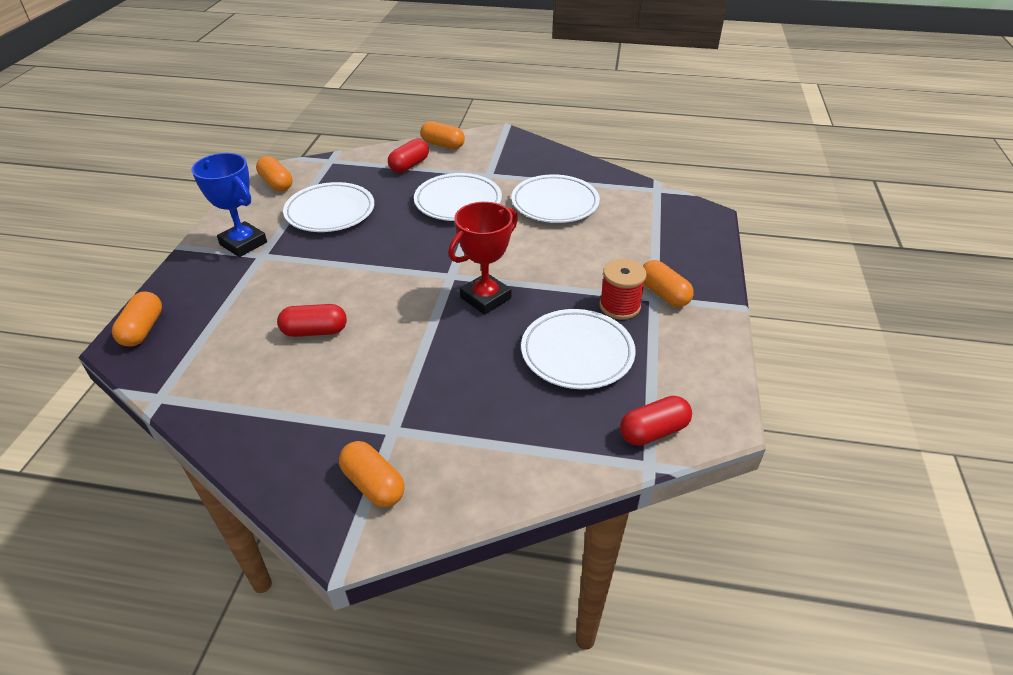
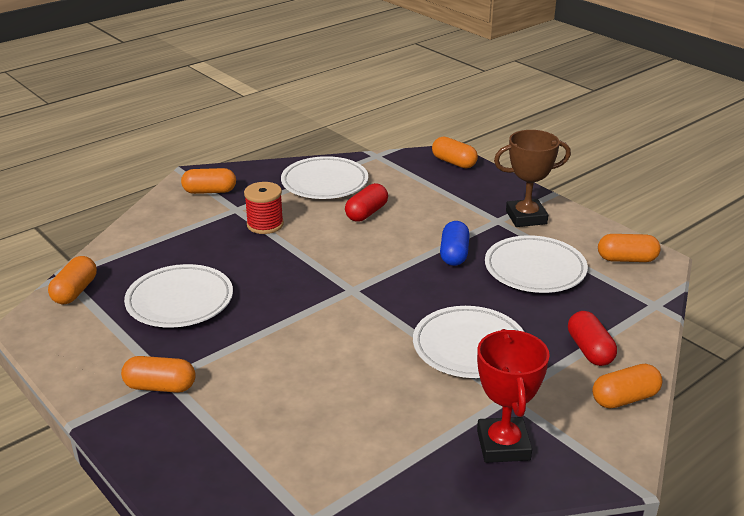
camera: 130 degrees right, 10 degrees down
(243, 243) = (526, 217): blue trophy -> brown trophy
(344, 253) = (454, 254): none -> blue capsule
(485, 298) = (299, 292): red trophy -> red trophy (503, 445)
(555, 203) = (386, 411): white plate -> white plate (324, 183)
(619, 306) = (187, 352): red spool -> red spool (265, 225)
(653, 431) = (75, 291): red capsule -> orange capsule

